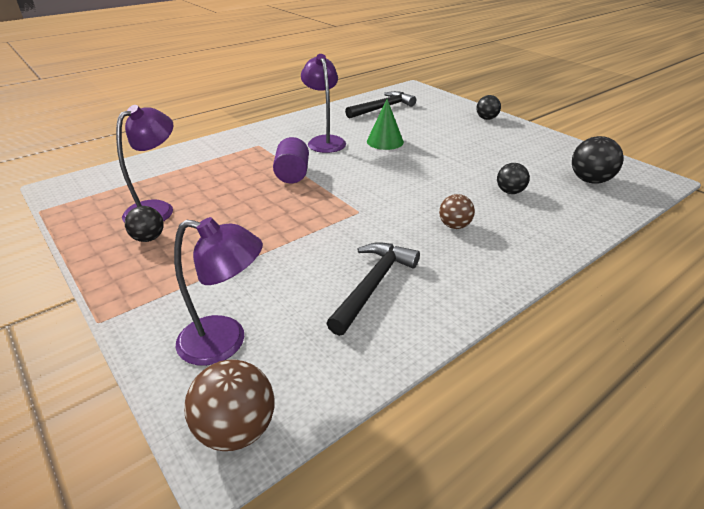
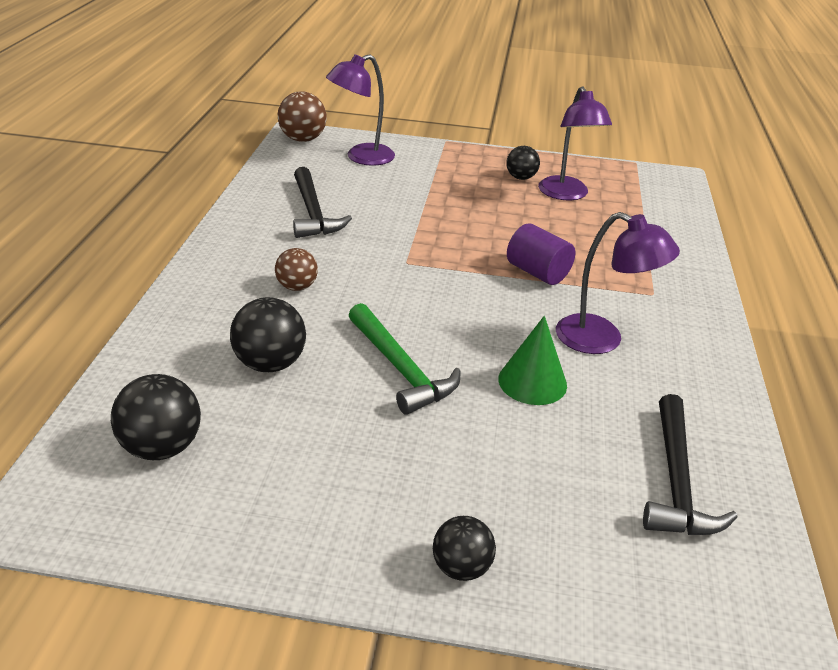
camera: 135 degrees right, 0 degrees up
(440, 166) = (400, 369): none -> green hammer
(510, 192) = (270, 364): black ball -> black ball, size x1.53

